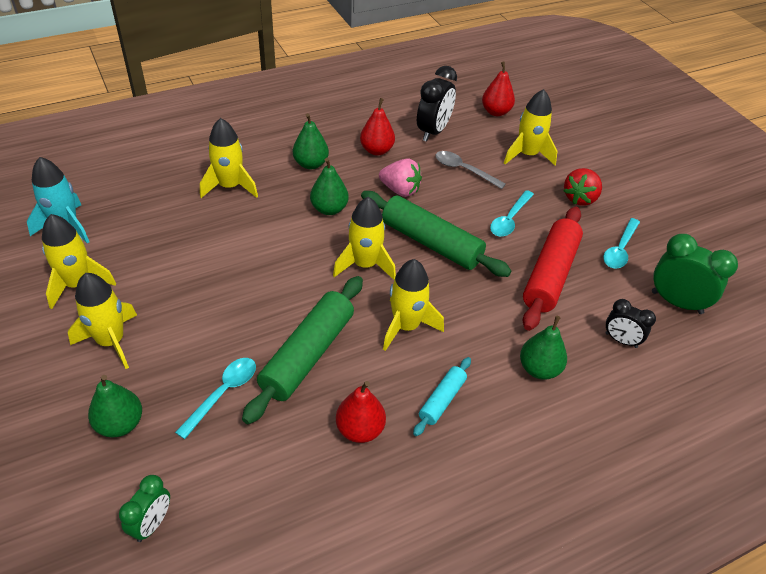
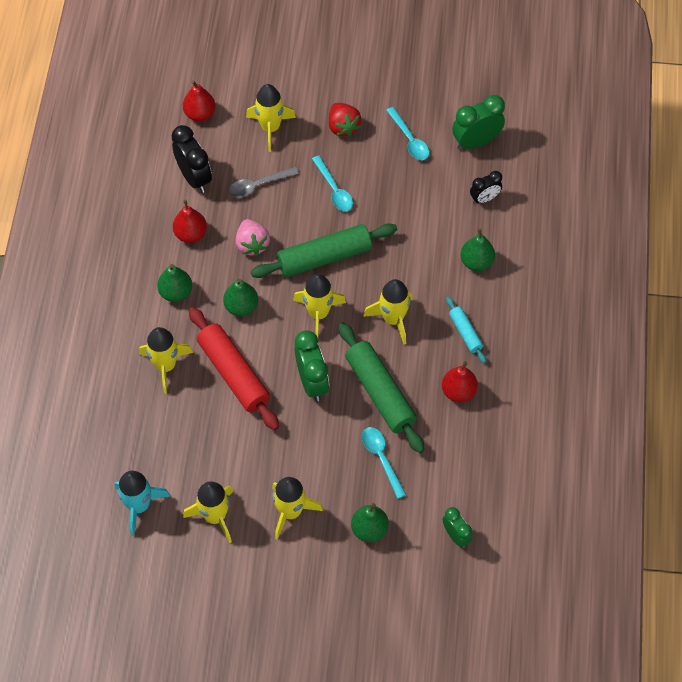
camera: 55 degrees left, 15 degrees up
(282, 293) = (312, 382): none -> green clock
(400, 190) = (252, 244): pink strawberry -> pink strawberry turned 105 degrees clockwise
(550, 275) = (404, 200): red rolling pin -> red rolling pin (234, 373)

